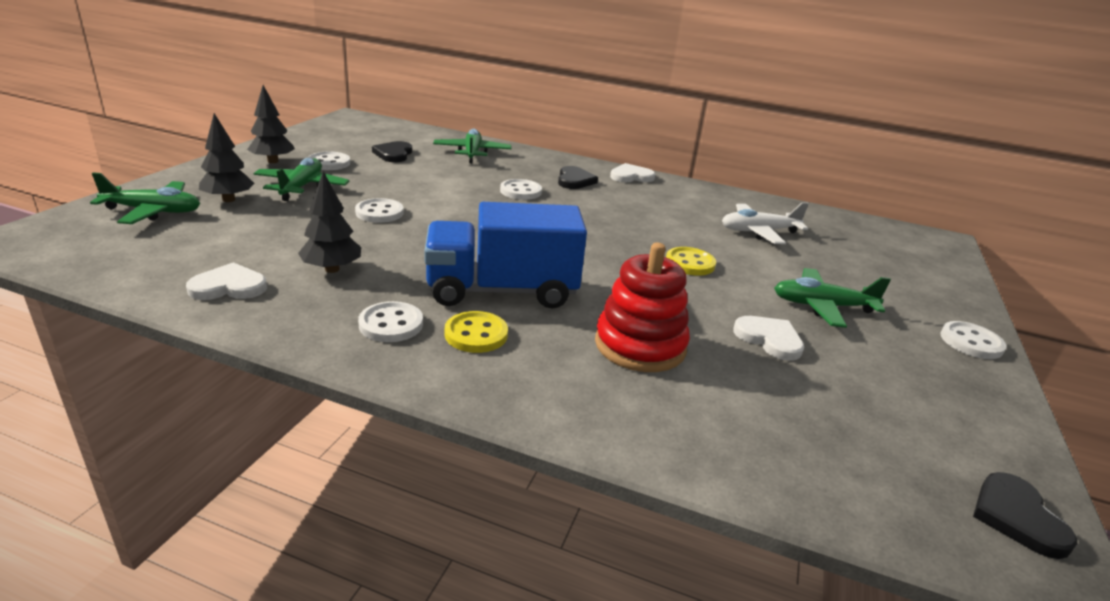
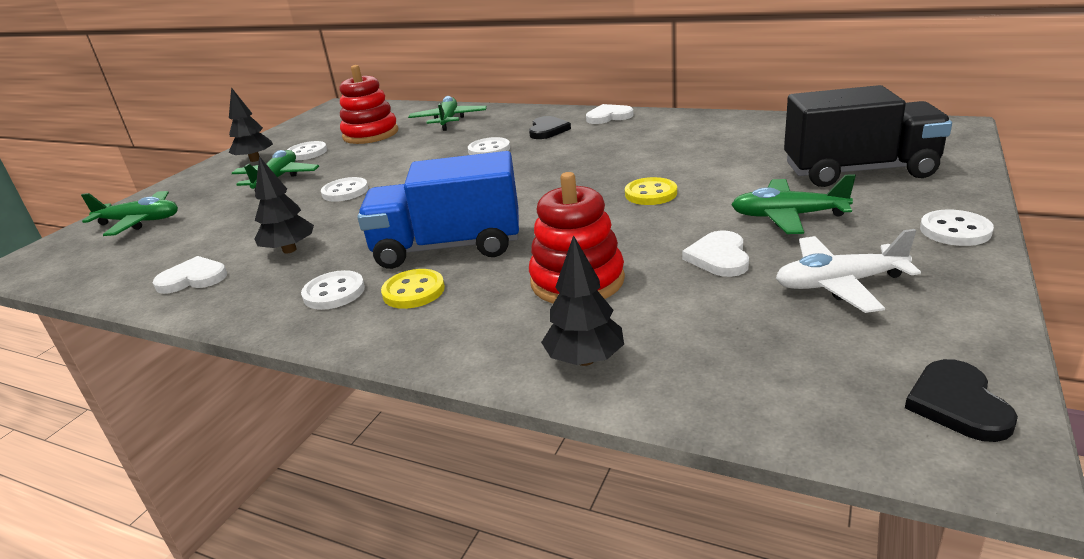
camera: 10 degrees right, 0 degrees up
(228, 199) = (208, 201): black tree -> black tree (584, 360)
(394, 154) = (370, 134): black heart -> red stacking toy
(758, 232) = (735, 151): white plane -> white plane (839, 284)
(769, 339) = (719, 257): white heart -> white heart turned 135 degrees counterclockwise
(874, 270) = (859, 171): none -> black truck

